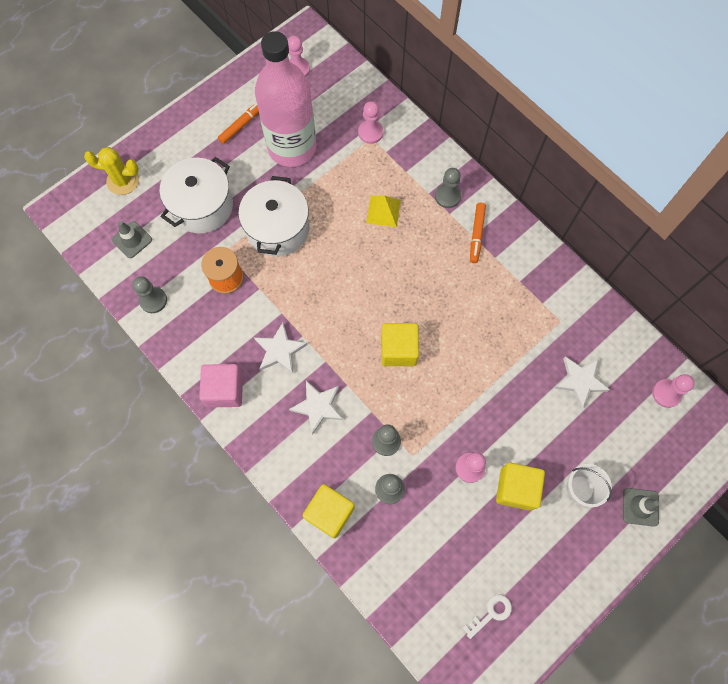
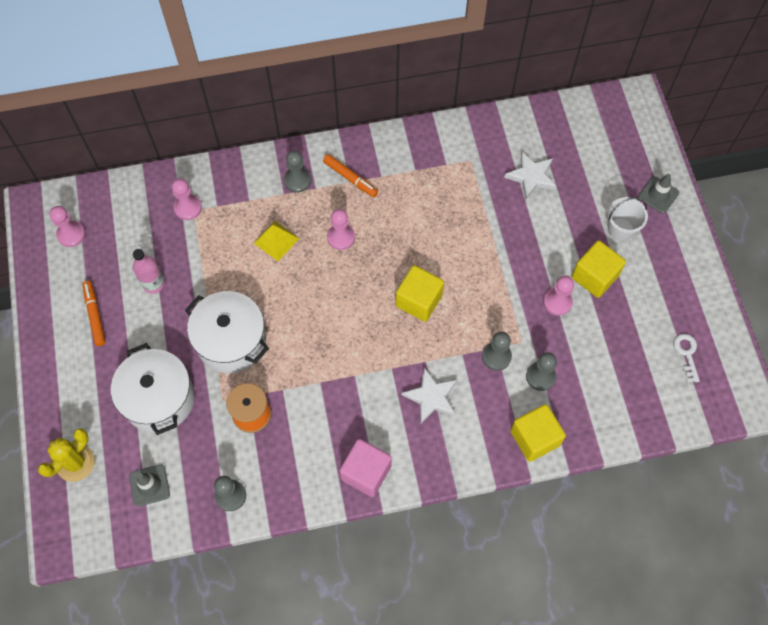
camera: 60 degrees left, 5 degrees down
(280, 350) = (356, 402): white star -> none
(292, 147) = (153, 284): pink bottle -> pink bottle, size x0.41
(666, 393) = (577, 122): pink pawn -> pink pawn (341, 237)

